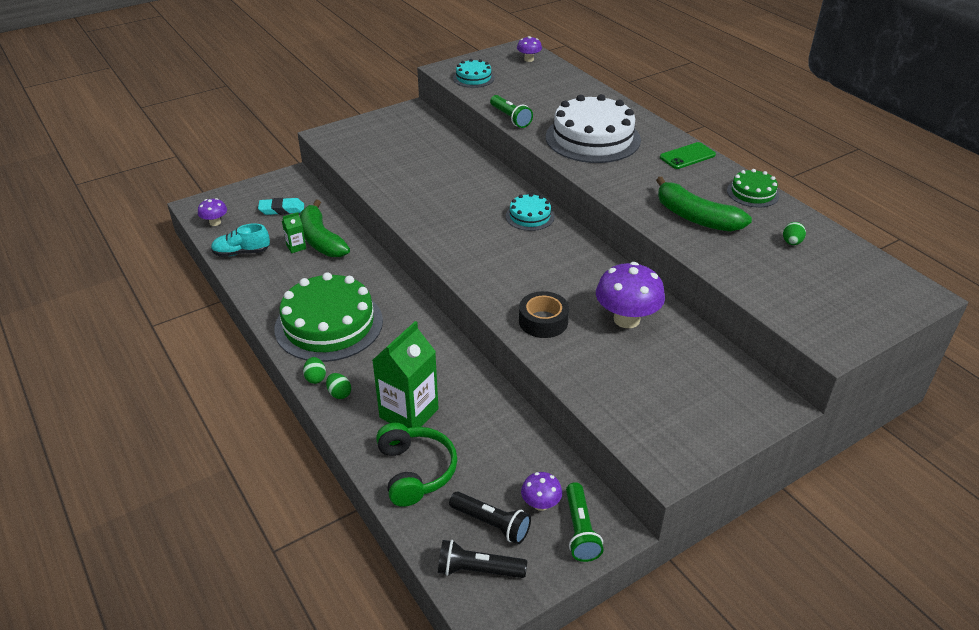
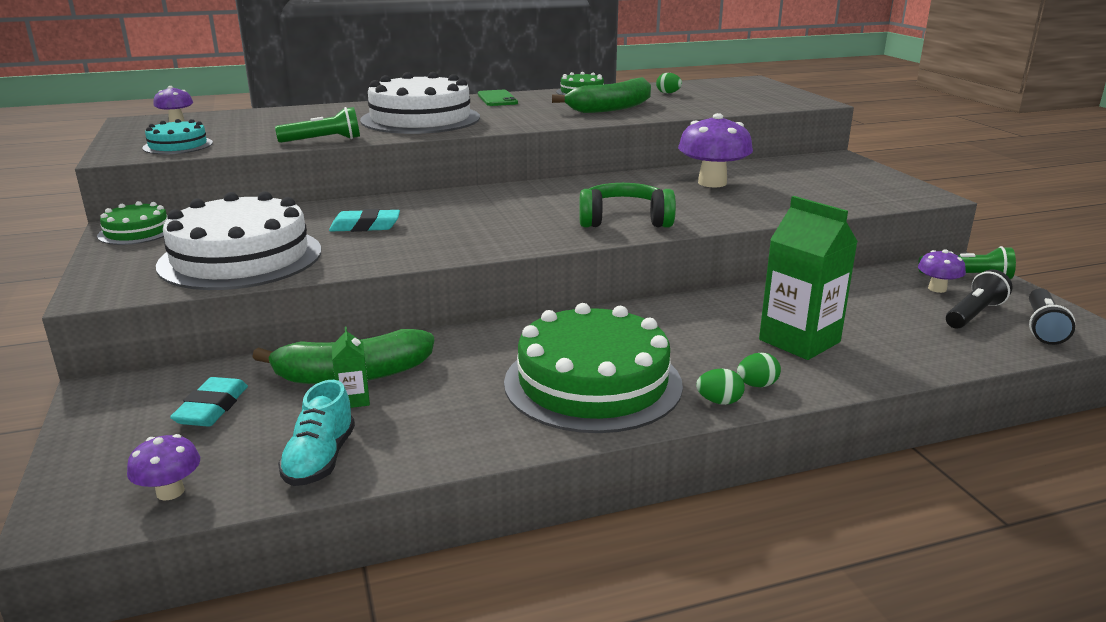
camera: 75 degrees left, 15 degrees down
(381, 156) = (241, 257): none -> white cake
(408, 115) = (137, 231): none -> green cake
(415, 471) = (903, 346): green headphones -> green headphones (624, 220)
(445, 181) = (365, 226): none -> turquoise eraser
(530, 216) = (495, 196): turquoise cake -> none
(543, 321) = (706, 212): black tape -> none

